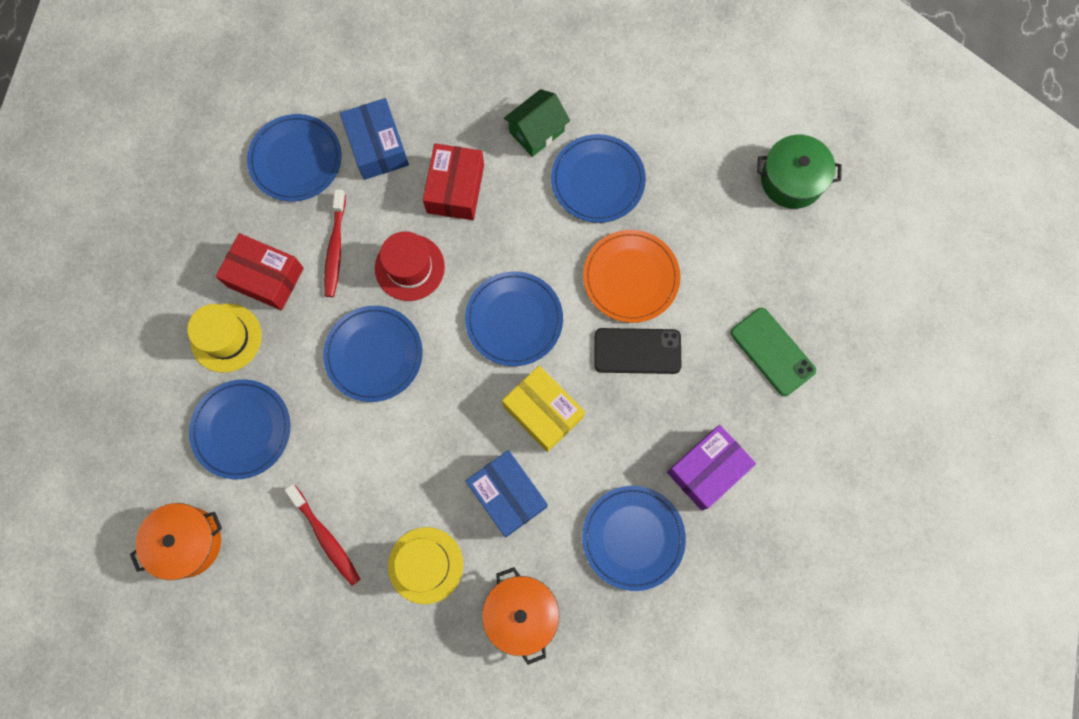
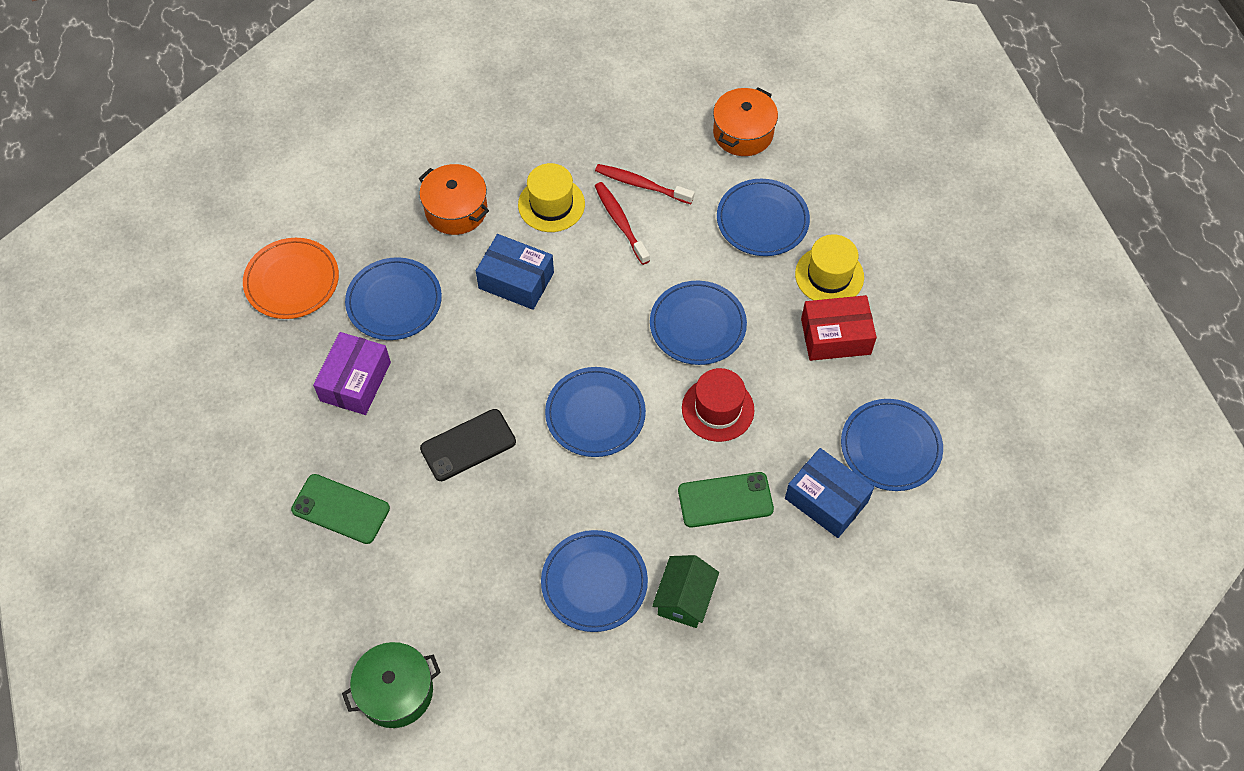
camera: 150 degrees right, 15 degrees down
(335, 247) = (795, 391): red toothbrush -> red toothbrush (620, 223)
(455, 189) = (725, 500): red box -> green phone
(543, 412) = (524, 354): yellow box -> none
(631, 277) = (509, 506): orange plate -> orange plate (292, 281)

